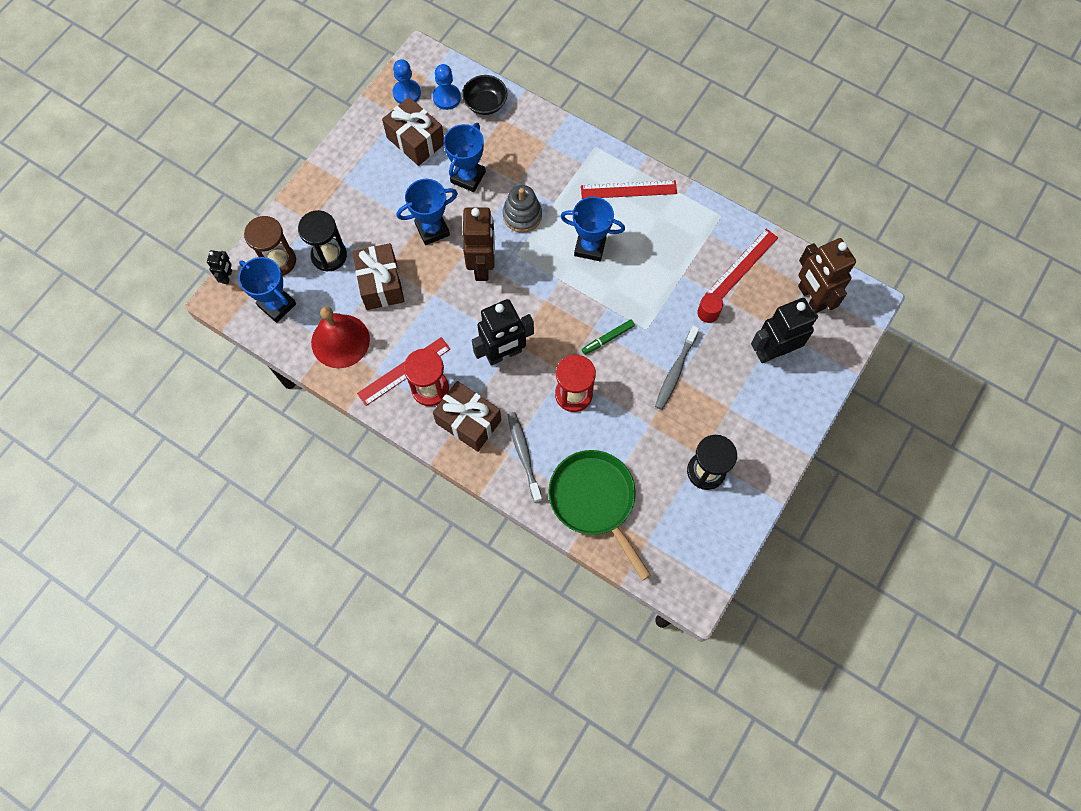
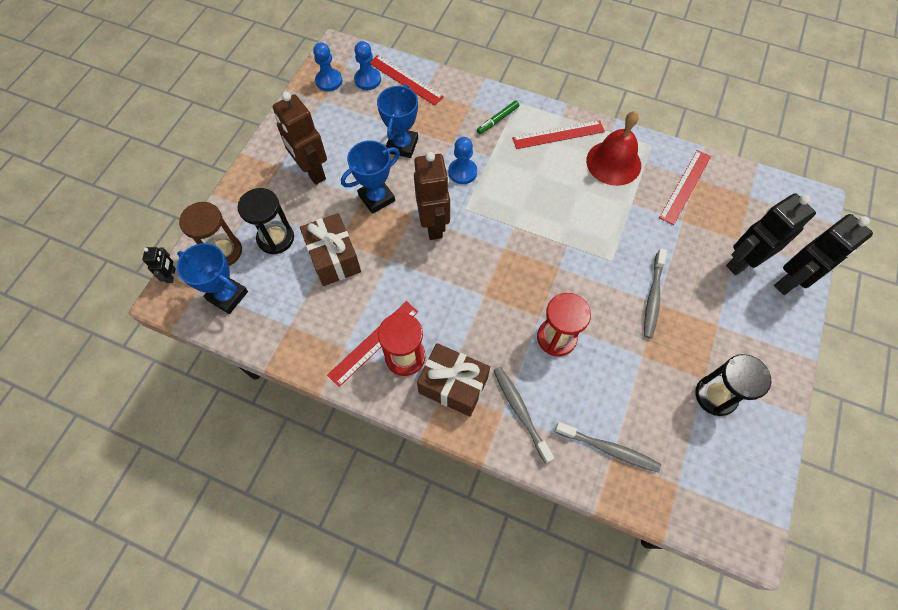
camera: 10 degrees left, 5 degrees down
(340, 341) = (300, 322): red bell -> red bell (613, 162)
(415, 141) = (345, 120): brown gift -> none
(485, 103) = (405, 80): black bowl -> red ruler
(504, 354) = (475, 308): black robot -> black robot (790, 282)
(522, 215) = (462, 172): grey stacking toy -> blue pawn
(590, 247) = (535, 191): blue trophy -> none
(594, 500) = (609, 449): green pan -> grey toothbrush
(608, 338) = (576, 275): green marker -> green marker (497, 120)
(708, 313) = (667, 235): red cylinder -> none
(811, 297) = (760, 205): brown robot -> brown robot (312, 171)

